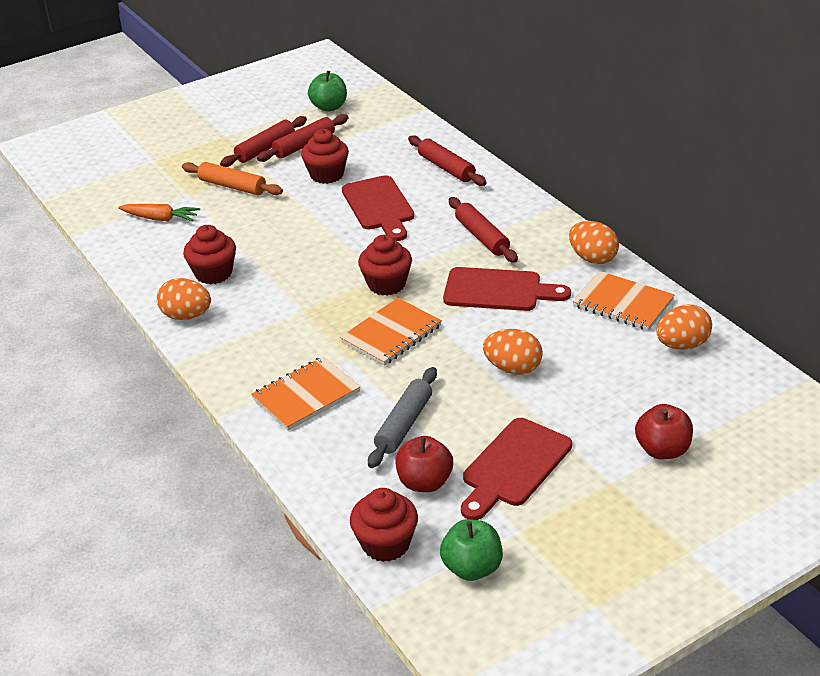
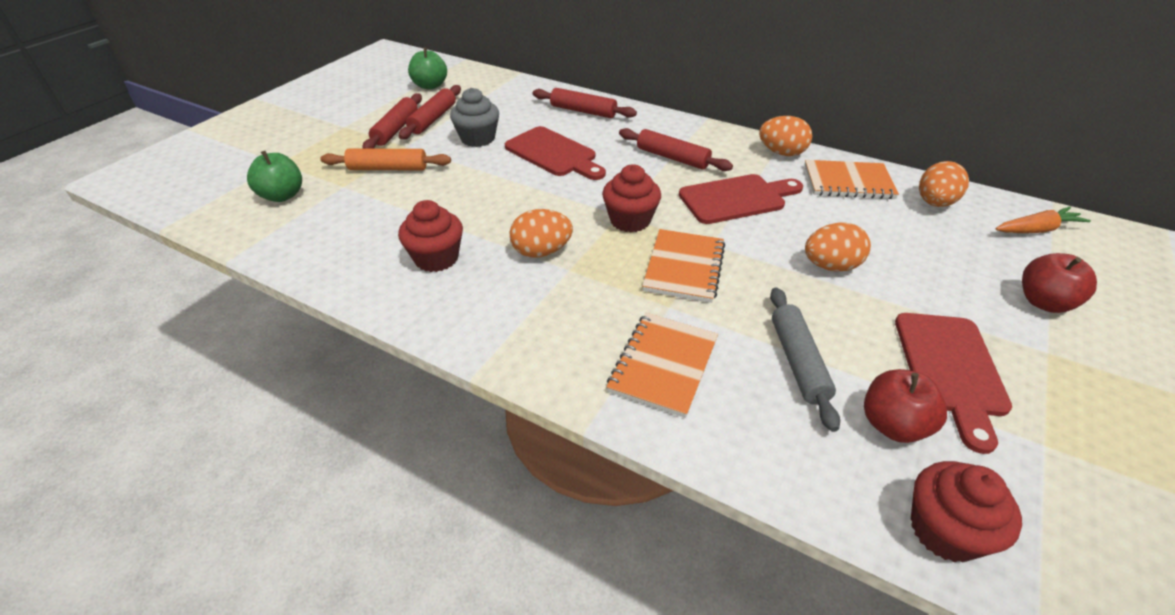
camera: 30 degrees left, 5 degrees up
(160, 219) = (328, 217): orange carrot -> orange carrot (1037, 230)
(186, 316) = (441, 314): orange egg -> orange egg (541, 252)
(327, 175) = (478, 138): red cupcake -> grey cupcake
(472, 568) = (1063, 520): green apple -> green apple (282, 196)

